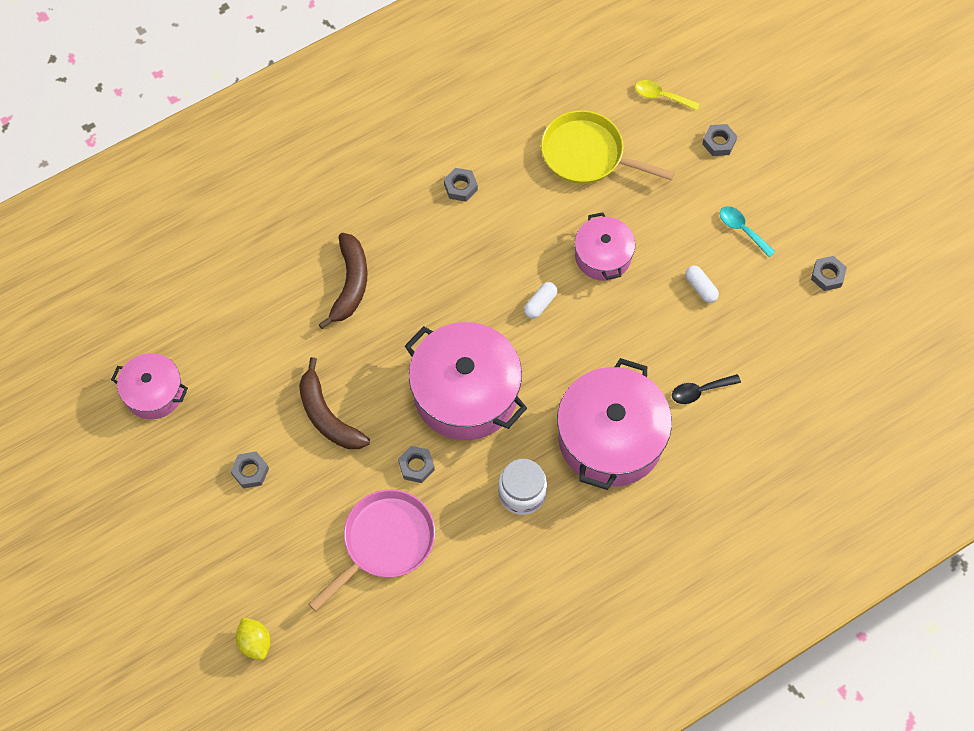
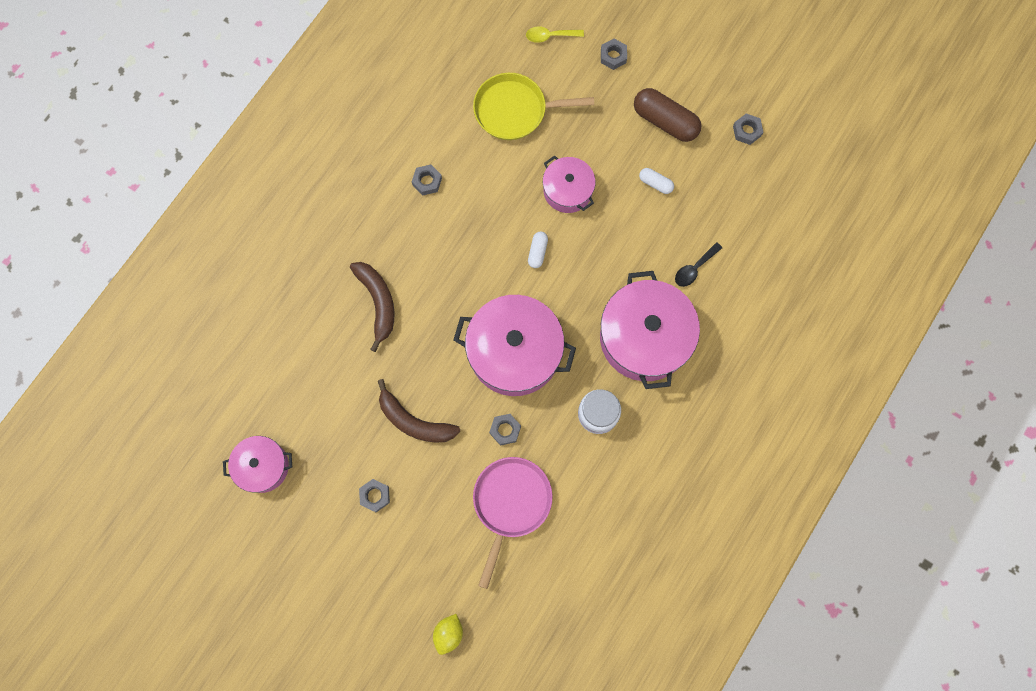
camera: 25 degrees left, 10 degrees up
(255, 642) = (448, 633): yellow lemon -> yellow lemon turned 75 degrees clockwise
(742, 230) = (665, 121): turquoise spoon -> brown capsule

